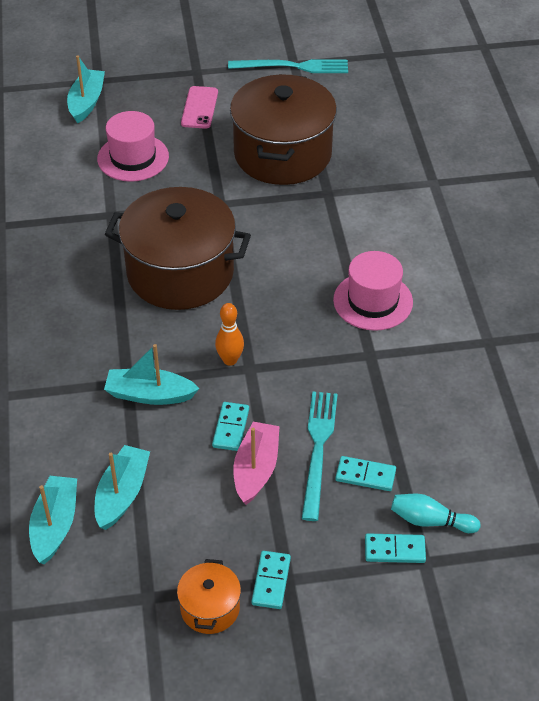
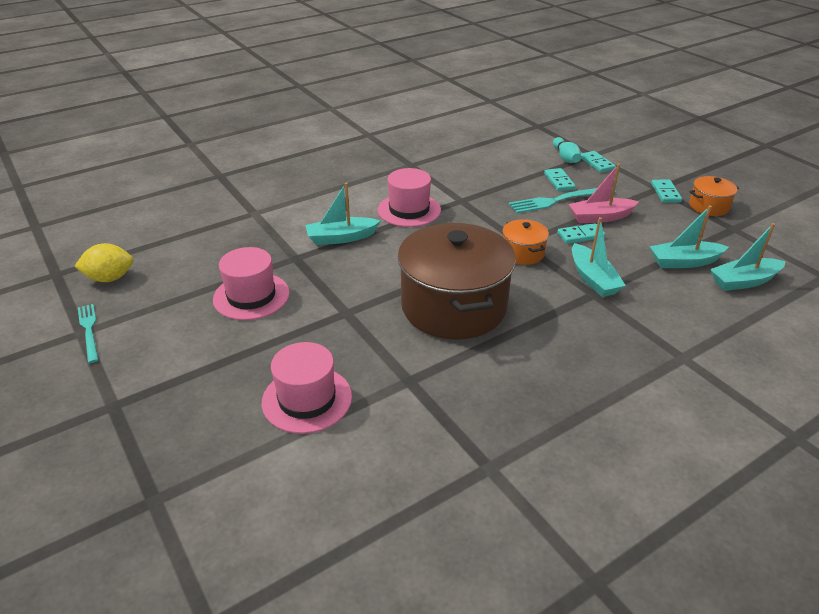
camera: 115 degrees left, 10 degrees down
(86, 102) = (211, 490): turquoise boat -> turquoise boat (341, 238)
(199, 108) = (190, 377): pink phone -> none
(230, 360) = (522, 253): orange bowling pin -> orange pot
(271, 581) = (665, 193): turquoise domino -> turquoise domino turned 75 degrees counterclockwise
(282, 154) = (251, 296): brown pot -> pink hat
(293, 66) = (89, 330): turquoise fork -> turquoise fork, size x0.64
(363, 81) = (110, 278): none -> yellow lemon

